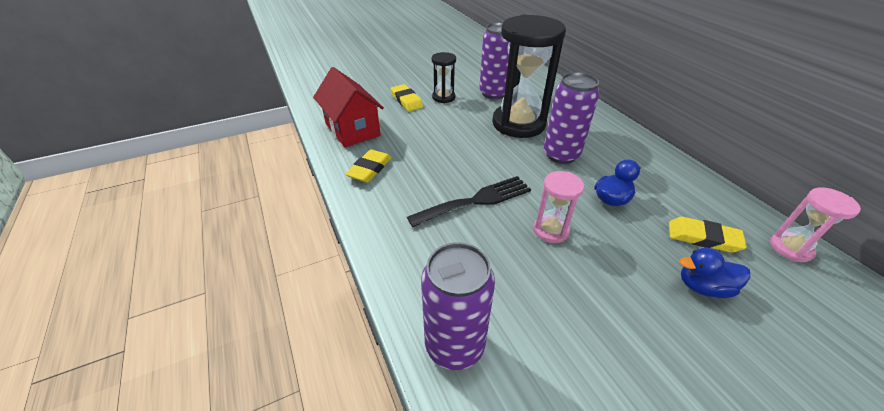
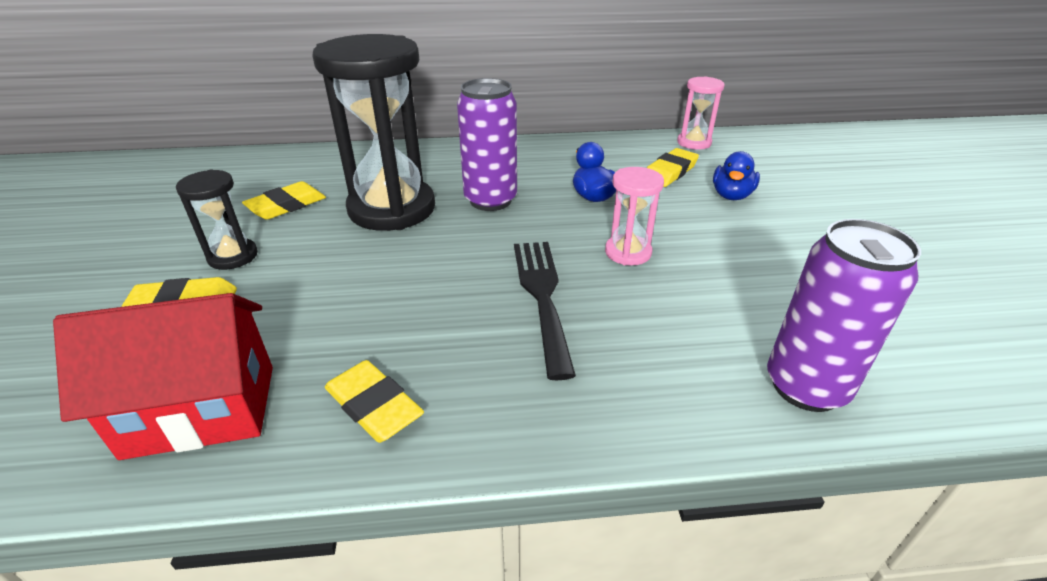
camera: 70 degrees left, 5 degrees down
(494, 93) = (286, 205): purple can -> yellow eraser

